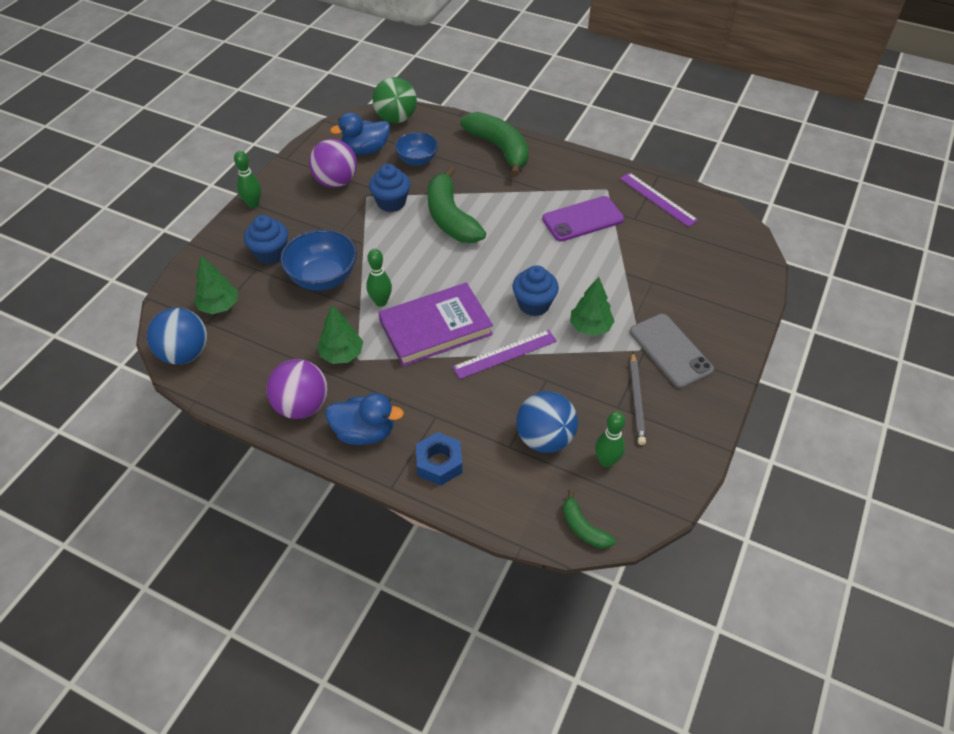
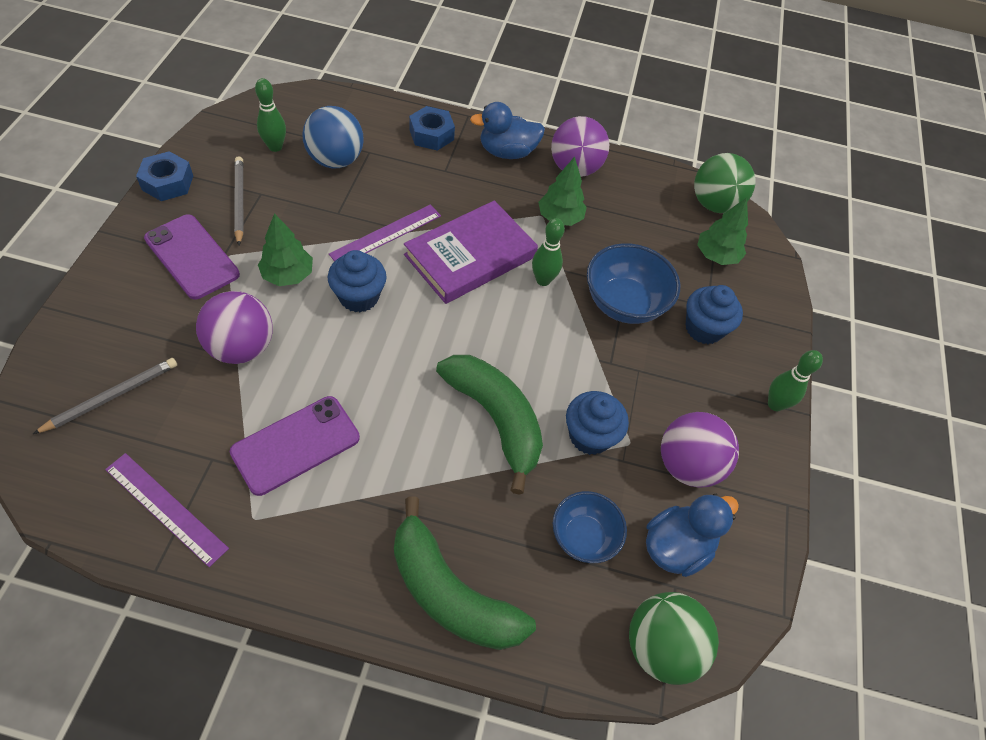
camera: 160 degrees right, 5 degrees up
(185, 353) = (714, 204): blue ball -> green ball
(583, 528) = (298, 100): green banana -> none
(622, 278) = (242, 347): none -> purple ball
(670, 351) = (192, 256): grey phone -> purple phone
(706, 258) = (111, 396): none -> grey pencil
(706, 427) = (168, 183): none -> blue nut

